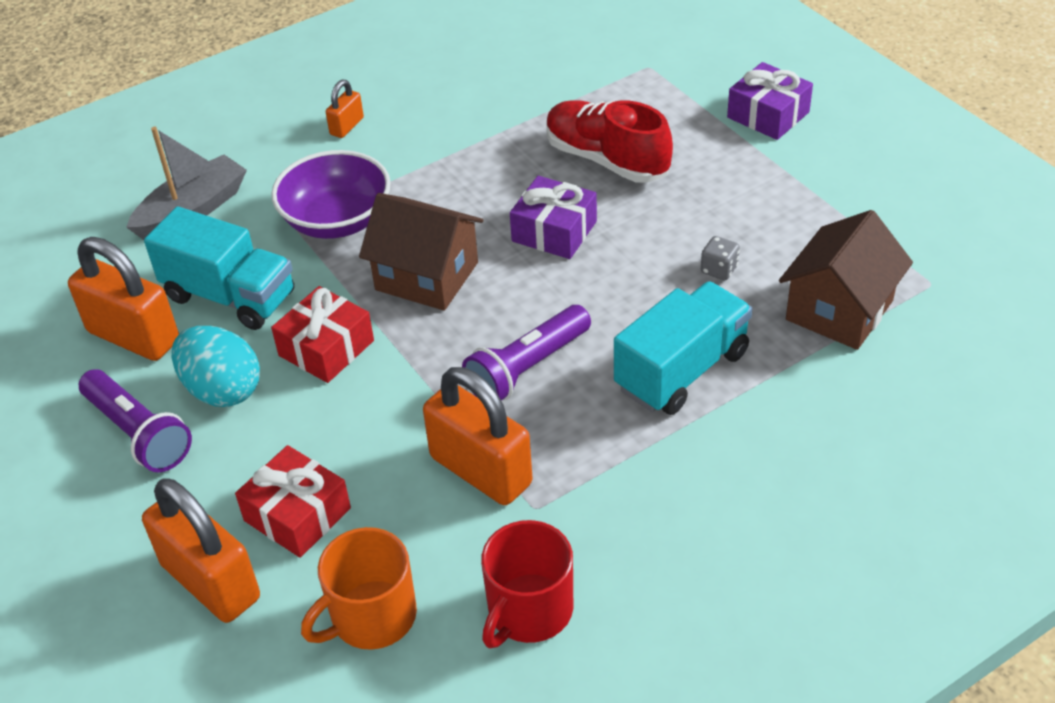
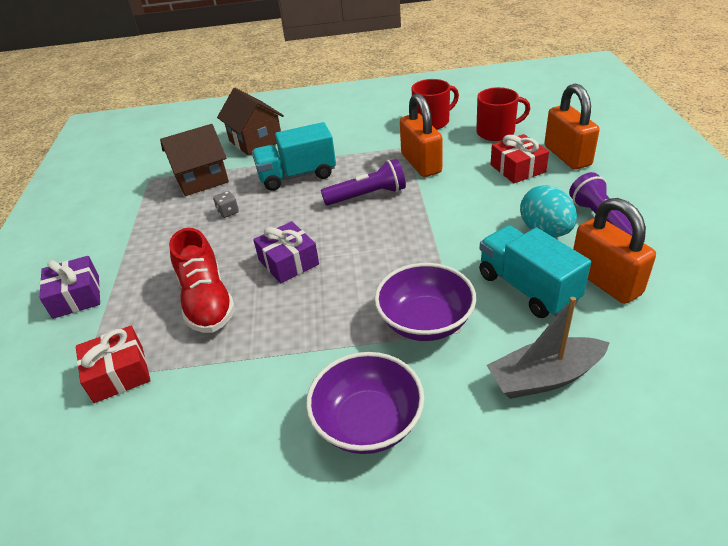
camera: 150 degrees left, 5 degrees down
(326, 348) = (472, 236): red gift -> red gift (119, 373)
(347, 126) = (368, 422): orange padlock -> purple bowl
(371, 616) = (496, 132): orange mug -> red mug
(427, 276) = (387, 259): brown house -> brown house (255, 141)

